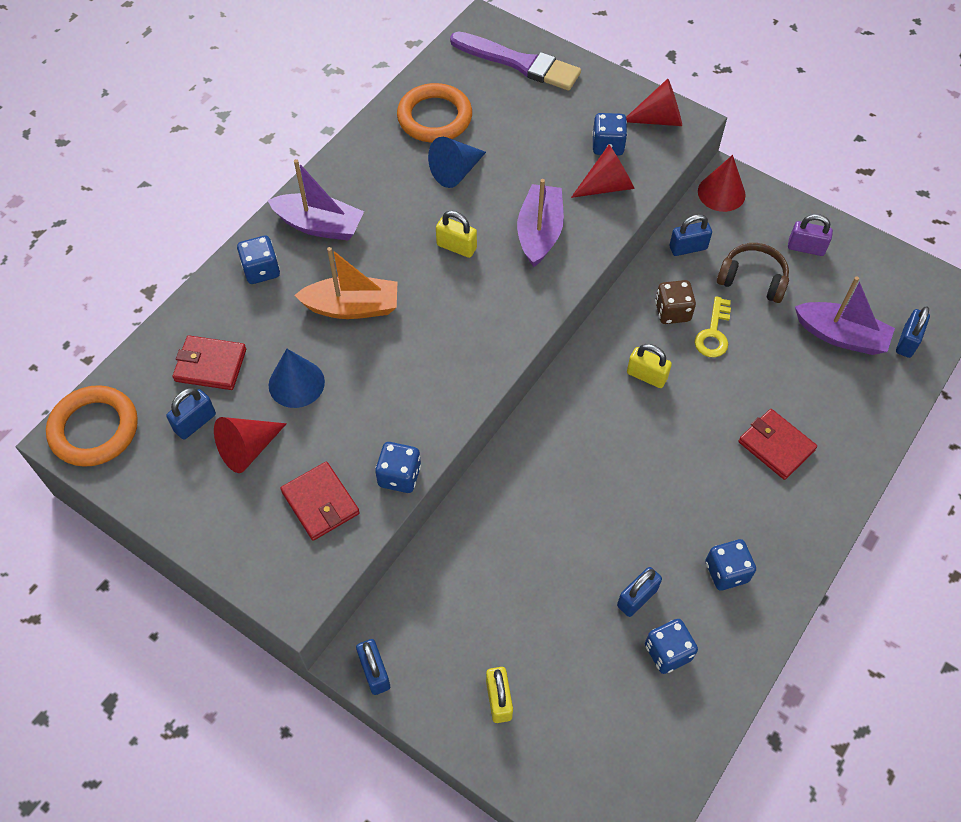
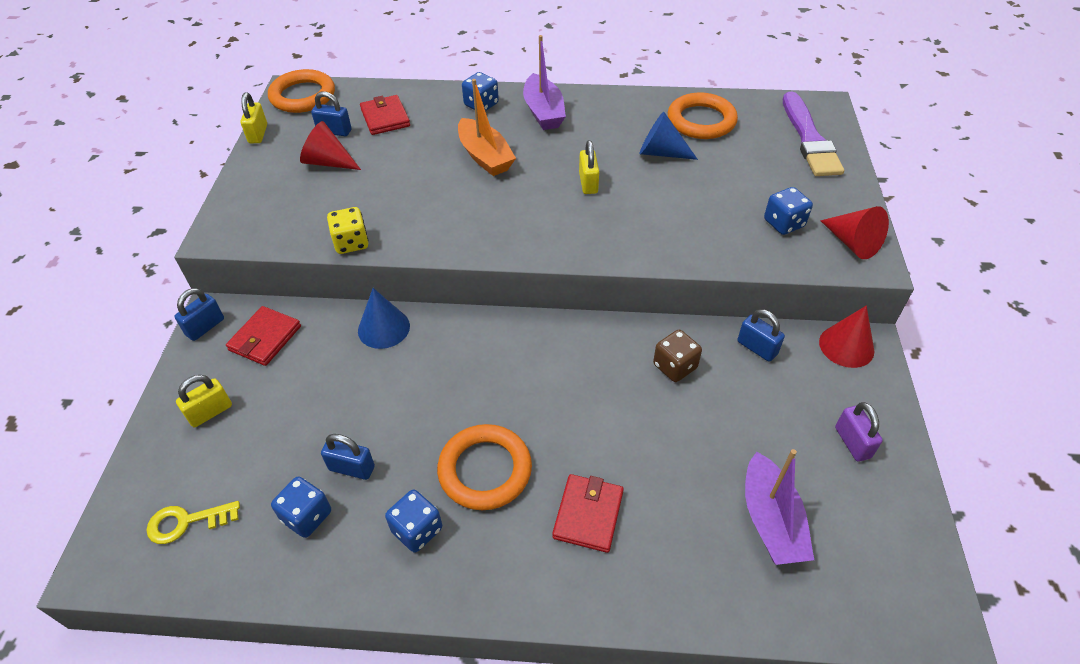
camera: 60 degrees right, 10 degrees down
(296, 383) = (398, 160): blue cone -> blue cone (383, 328)
(320, 503) = (304, 213): red wallet -> red wallet (265, 338)
(399, 476) = (351, 243): blue dice -> yellow dice
(539, 233) = (647, 221): purple boat -> none
(607, 186) = (739, 241): red cone -> none
(646, 376) = (589, 377): yellow padlock -> yellow padlock (258, 134)
(696, 497) = (485, 470): none -> orange ring
(713, 333) = (678, 407): yellow key -> yellow key (187, 522)
(752, 279) = (769, 413): brown headphones -> none
(907, 342) = (822, 593): blue padlock -> none

